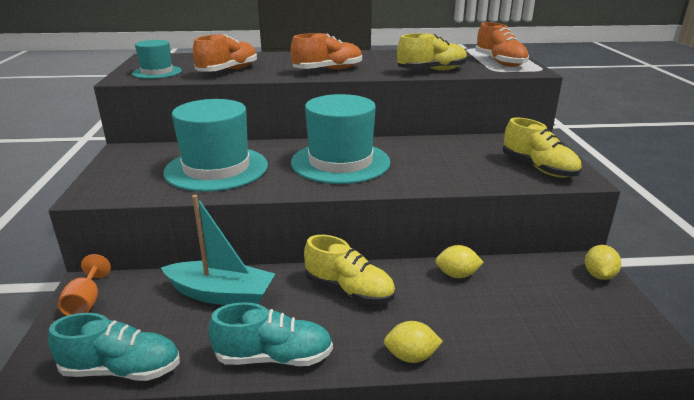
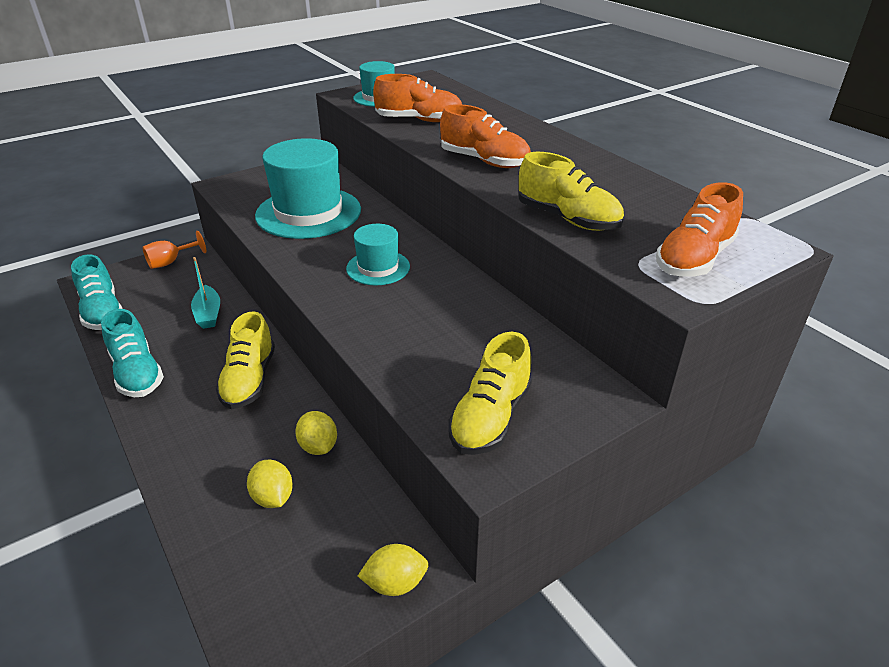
camera: 60 degrees right, 10 degrees up
(221, 294) = (208, 314): turquoise boat -> turquoise boat, size x0.61
(340, 162) = (378, 268): turquoise hat -> turquoise hat, size x0.54
(411, 356) = (163, 451): yellow lemon -> yellow lemon (273, 497)

